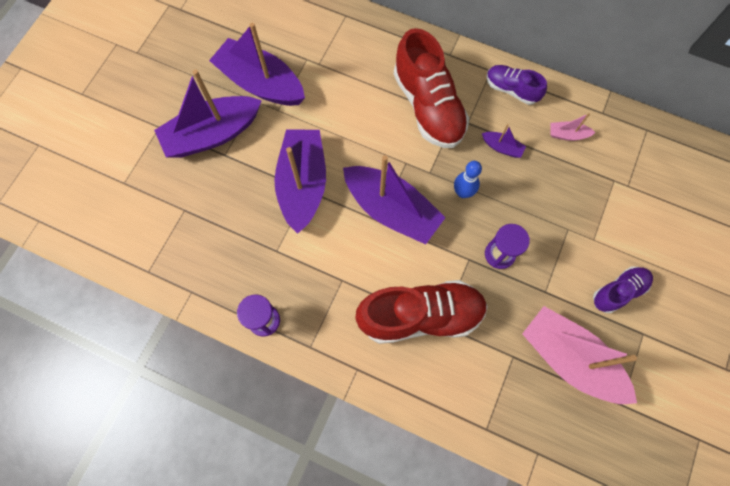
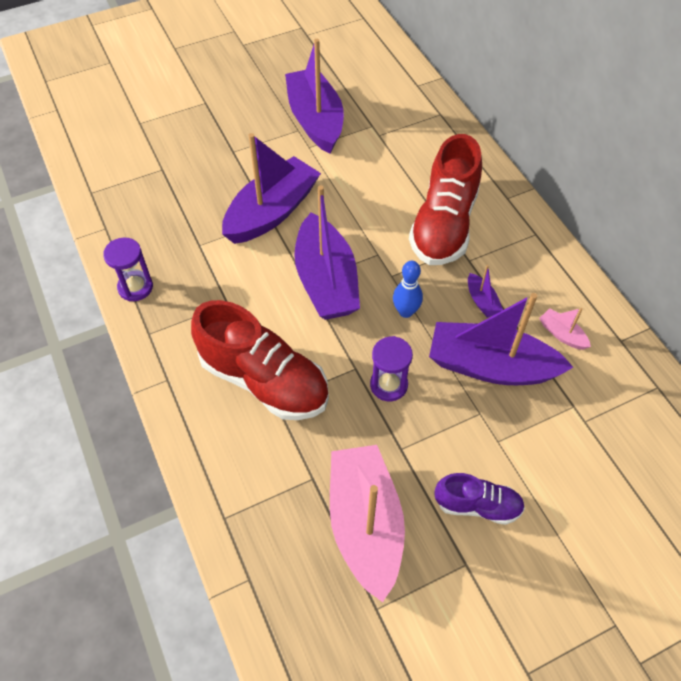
camera: 40 degrees right, 15 degrees down
(212, 134) = (239, 132): purple boat -> purple boat (491, 366)
(511, 89) = (541, 261): purple shoe -> none

